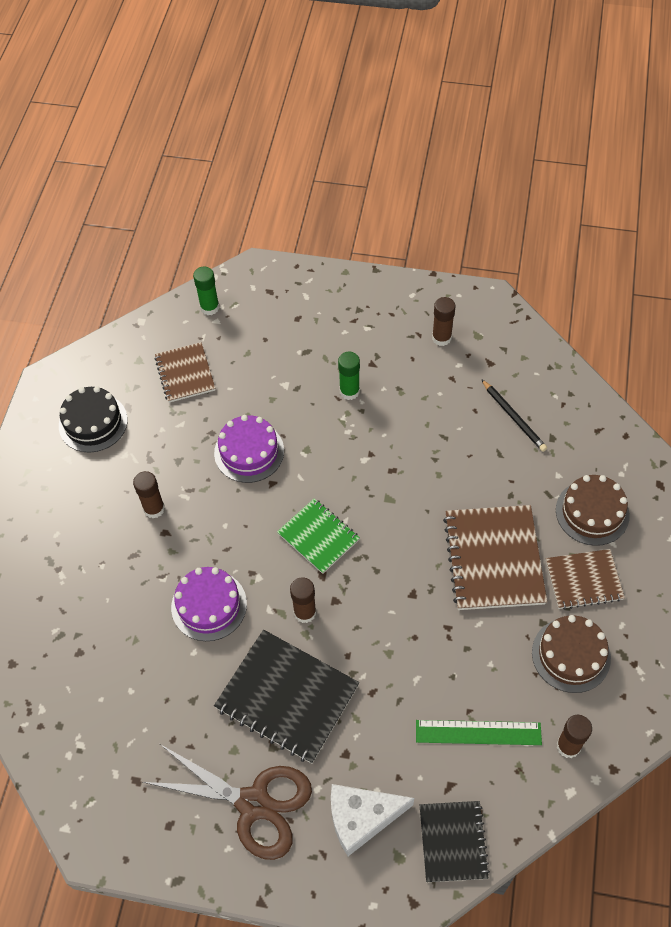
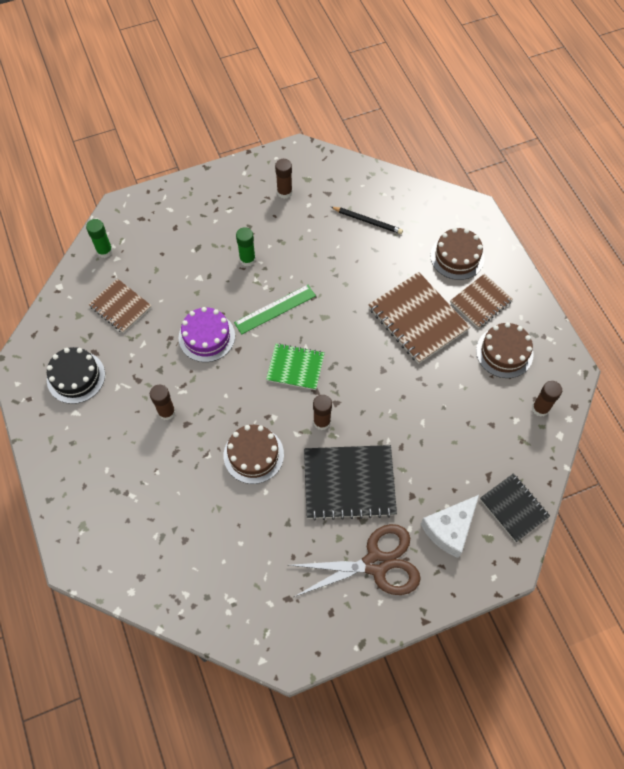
camera: 35 degrees left, 5 degrees up
(209, 605) = (253, 455): purple cake -> brown cake
(478, 733) = (483, 432): green ruler -> green ruler (275, 309)

